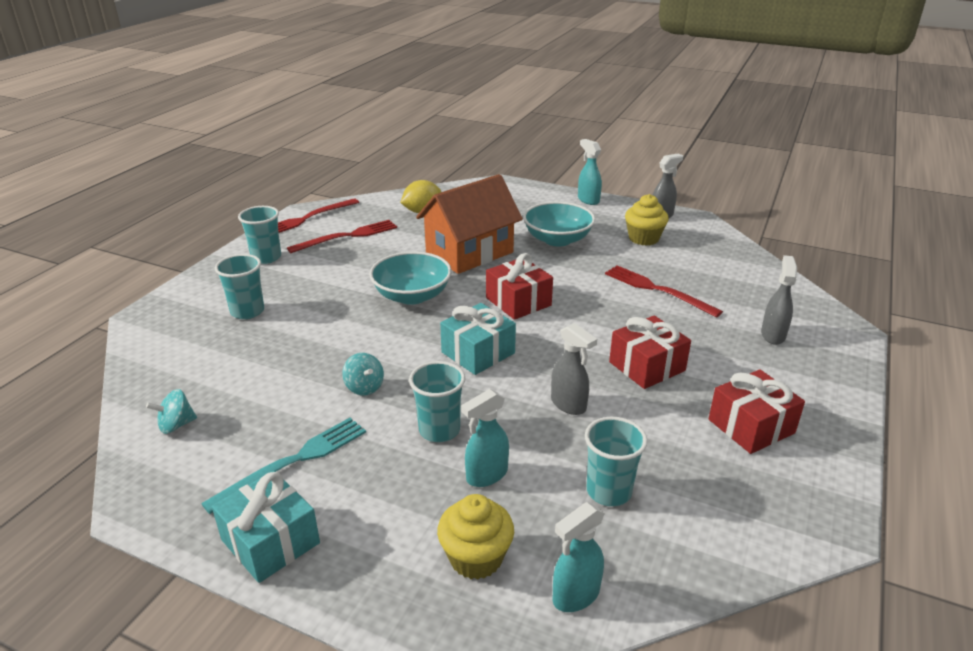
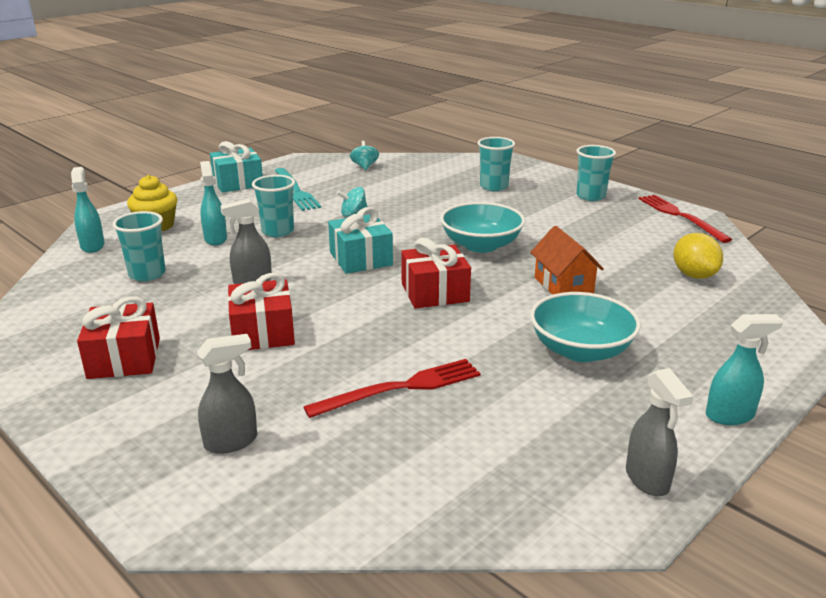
camera: 110 degrees right, 5 degrees down
(347, 236) = (628, 230): red fork -> none
(469, 253) = (563, 286): orange house -> orange house, size x0.58
(643, 238) = (560, 427): yellow cupcake -> none
(773, 335) = (231, 442): grey spray bottle -> grey spray bottle turned 60 degrees counterclockwise

